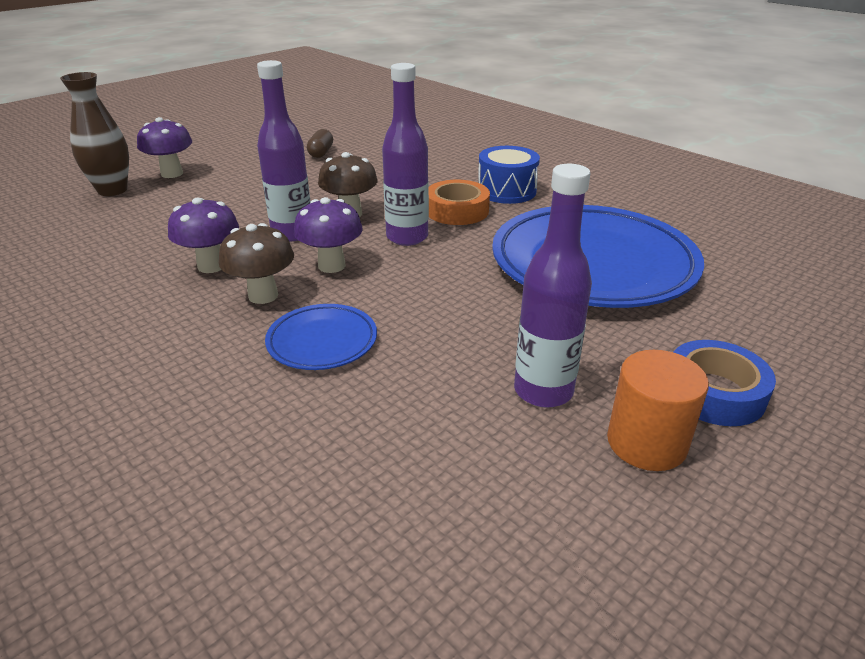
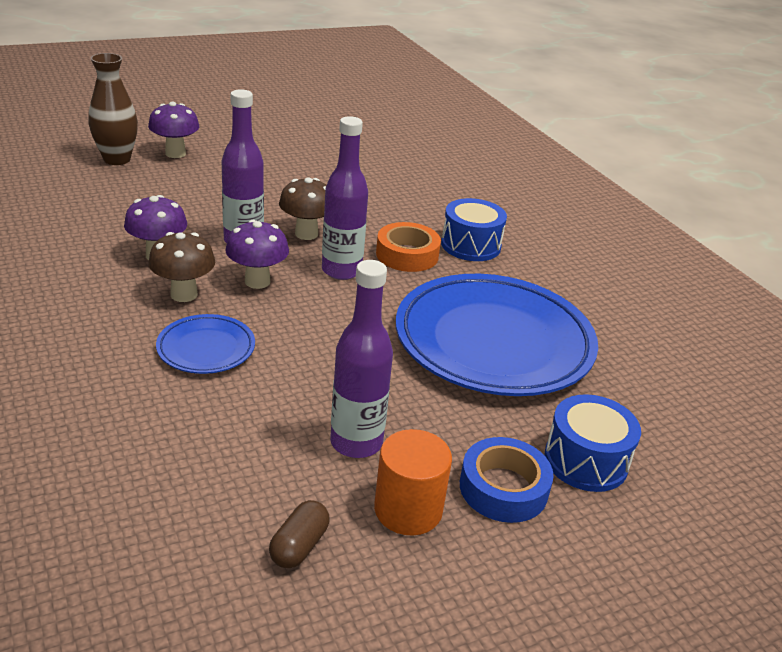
camera: 15 degrees right, 0 degrees up
(321, 153) = (321, 161): brown capsule -> brown capsule (299, 546)
(760, 345) = (586, 461): none -> blue drum

